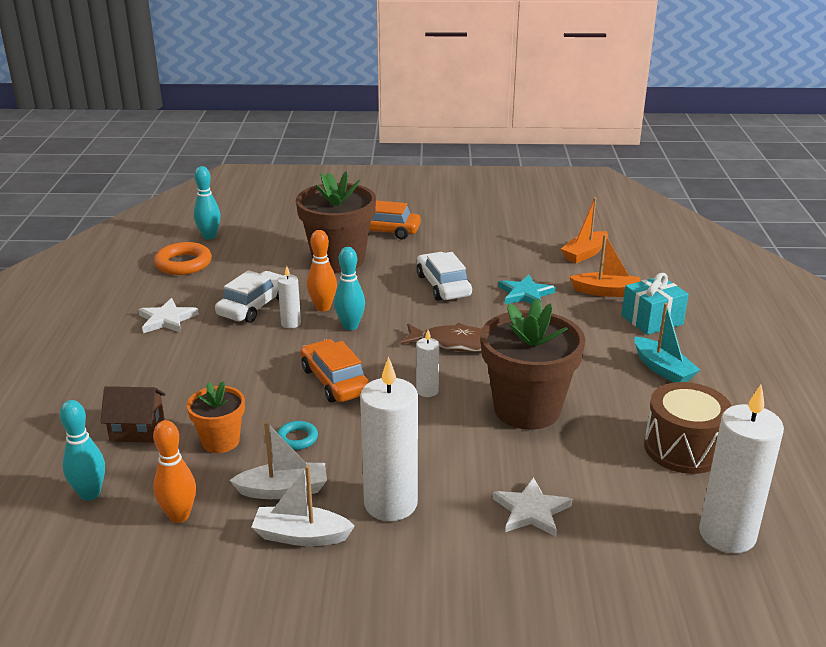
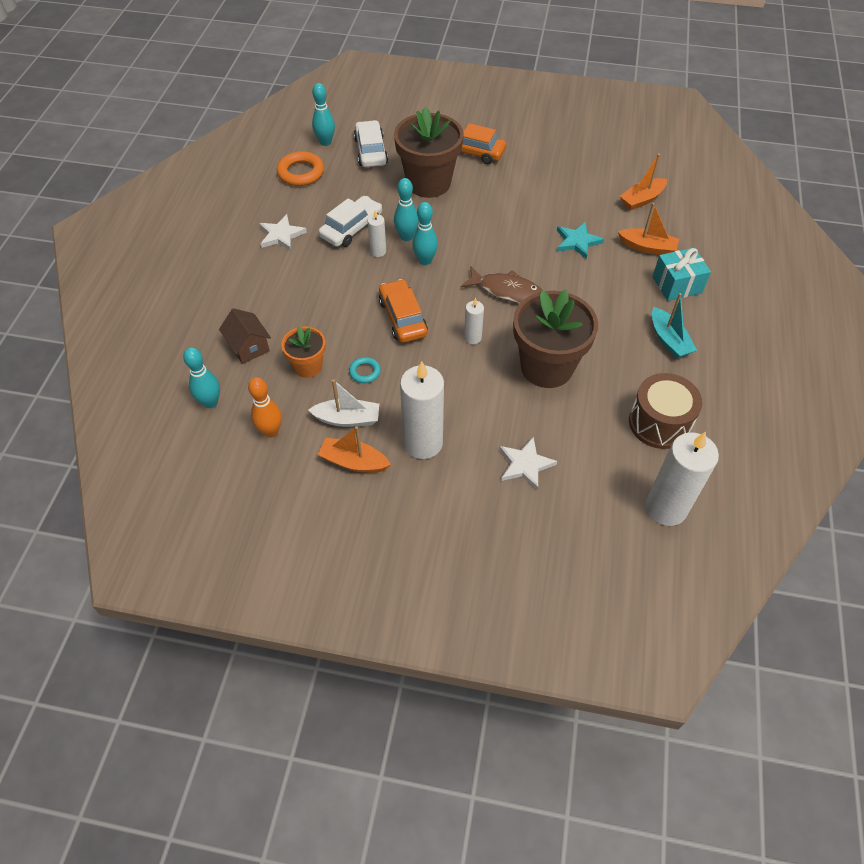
camera: 10 degrees right, 25 degrees up
(137, 429) = (248, 347): brown house -> brown house turned 45 degrees clockwise
(301, 536) = (354, 462): white boat -> orange boat
(323, 307) = (406, 237): orange bowling pin -> turquoise bowling pin
(443, 285) = (510, 223): white car -> white car (371, 151)

